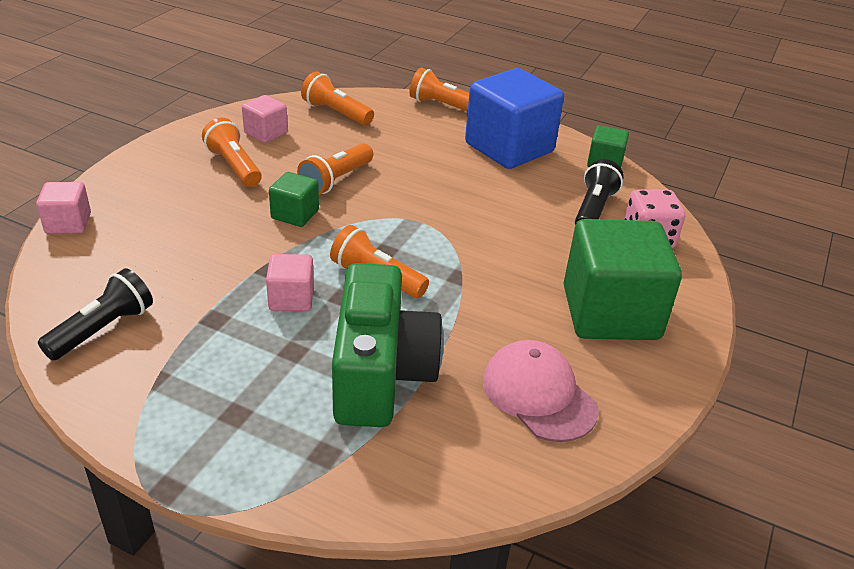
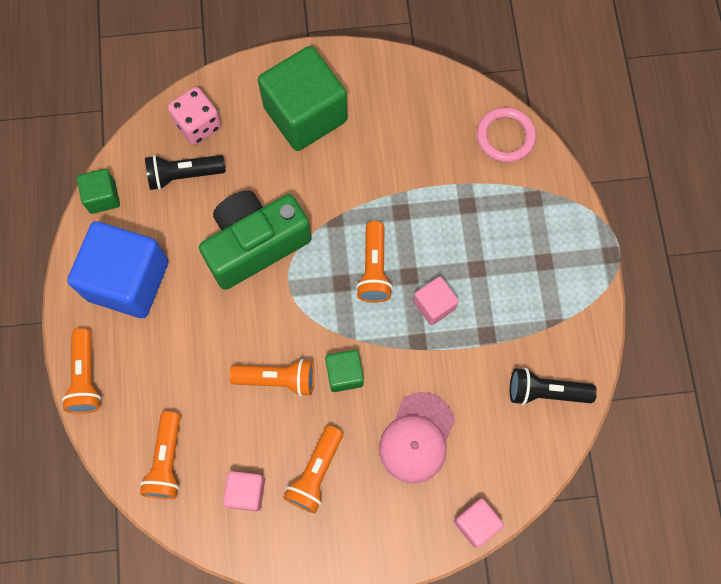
camera: 120 degrees left, 35 degrees up
(381, 374) = (457, 209): green camera -> green camera (255, 244)
(439, 478) = (505, 136): none -> pink ring
(539, 394) = (410, 120): pink cap -> pink cap (417, 438)

